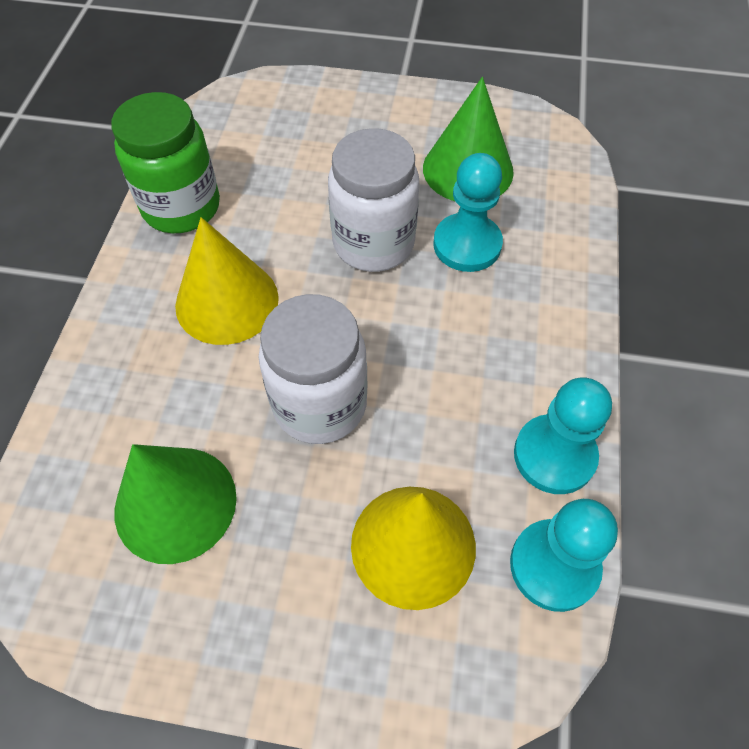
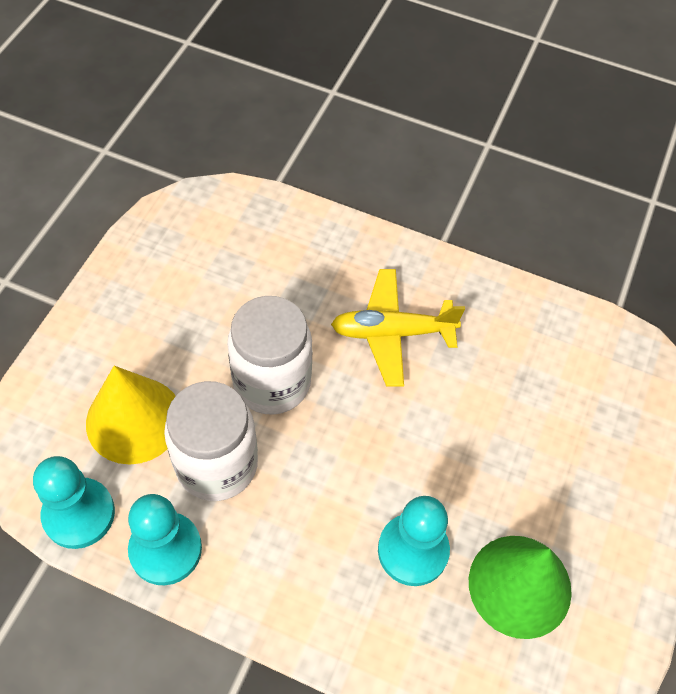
camera: 100 degrees right, 0 degrees up
(175, 503) = (222, 278): green cone -> none
(181, 207) = (508, 312): green jar -> none
(227, 301) = (392, 333): yellow cone -> yellow plane
(373, 243) = (433, 463): white jar -> white jar (217, 465)

